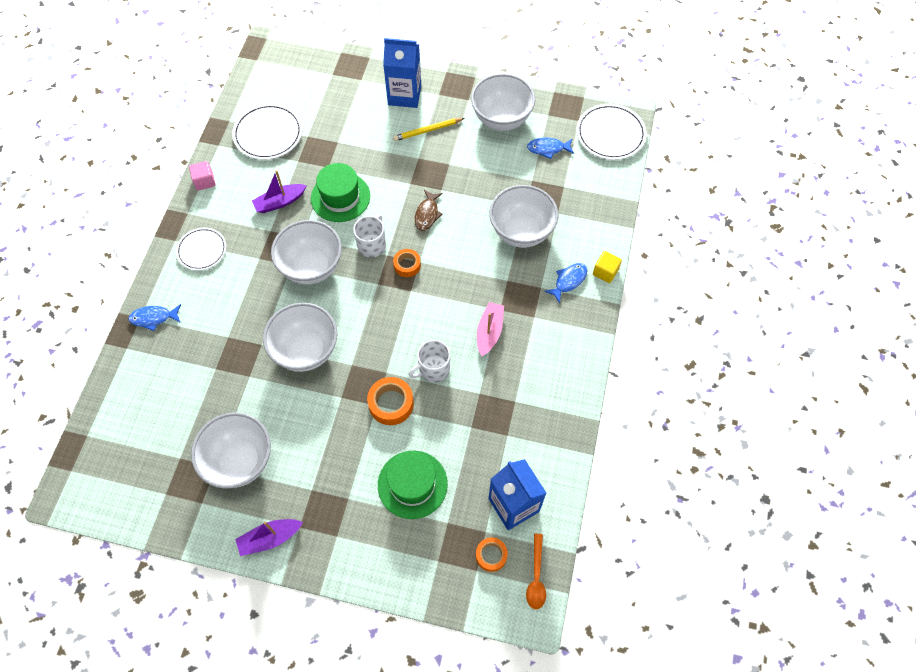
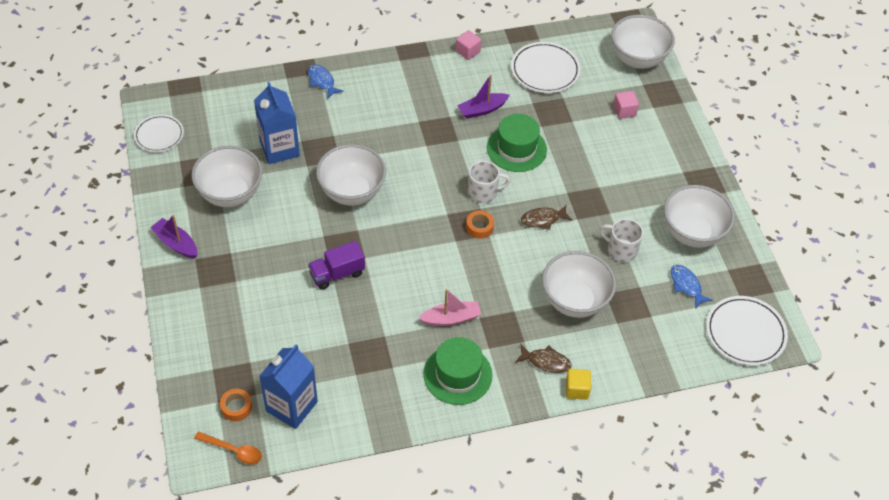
camera: 60 degrees right, 10 degrees down
(202, 250) = (402, 81): white plate -> white plate (159, 135)
(280, 202) = (482, 110): purple boat -> purple boat turned 60 degrees counterclockwise
(311, 267) = (433, 160): white bowl -> white bowl (637, 59)
(351, 101) = (624, 111): none -> pink cube
(391, 404) = (337, 274): orange tape -> purple truck
(404, 95) = (661, 146): blue carton -> blue carton (279, 148)
(412, 484) = (271, 321): green hat -> green hat (457, 374)
(427, 130) = (634, 181): yellow pencil -> none
(433, 369) = (387, 291): white mug -> white mug (621, 250)
(536, 577) = (233, 450): orange spoon -> orange spoon turned 135 degrees counterclockwise
(568, 281) = (546, 362): blue fish -> brown fish

